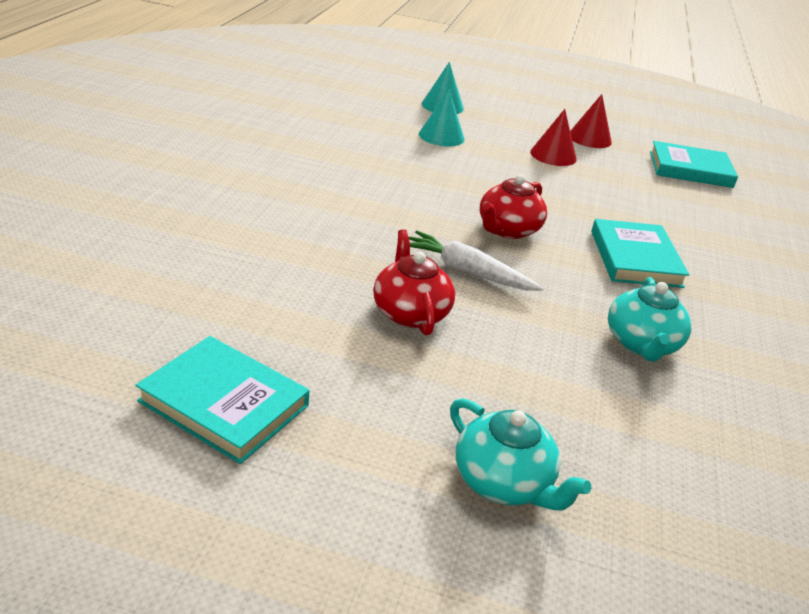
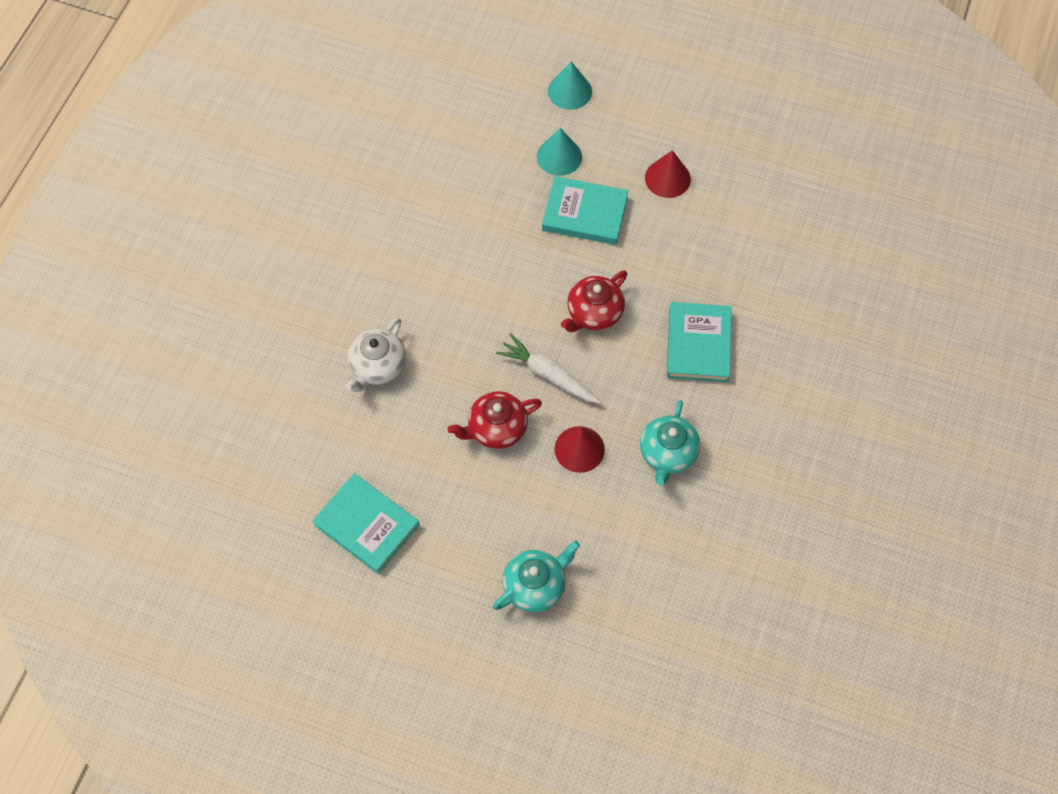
camera: 10 degrees right, 30 degrees up
(248, 254) = (377, 366): none -> white teapot
(410, 312) = (496, 428): red teapot -> red teapot turned 105 degrees counterclockwise
(503, 482) = (535, 585): turquoise teapot -> turquoise teapot turned 90 degrees counterclockwise
(589, 138) = (716, 137): red cone -> red cone (579, 449)
(690, 169) = (808, 186): turquoise book -> turquoise book (585, 214)

